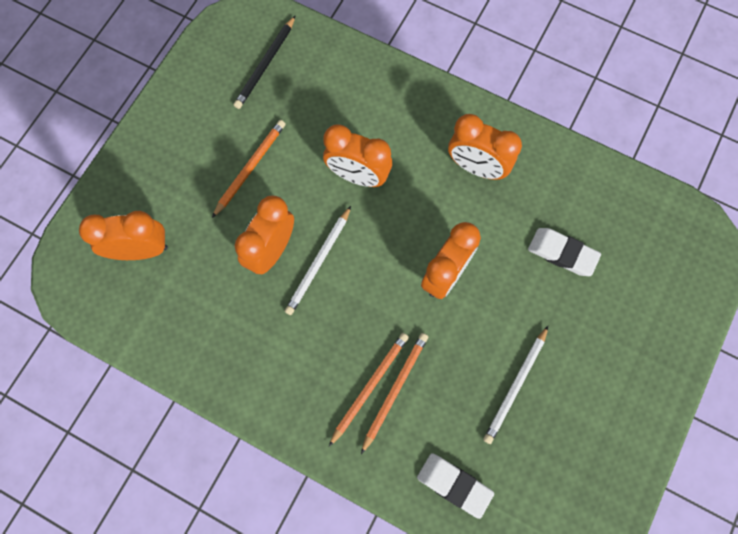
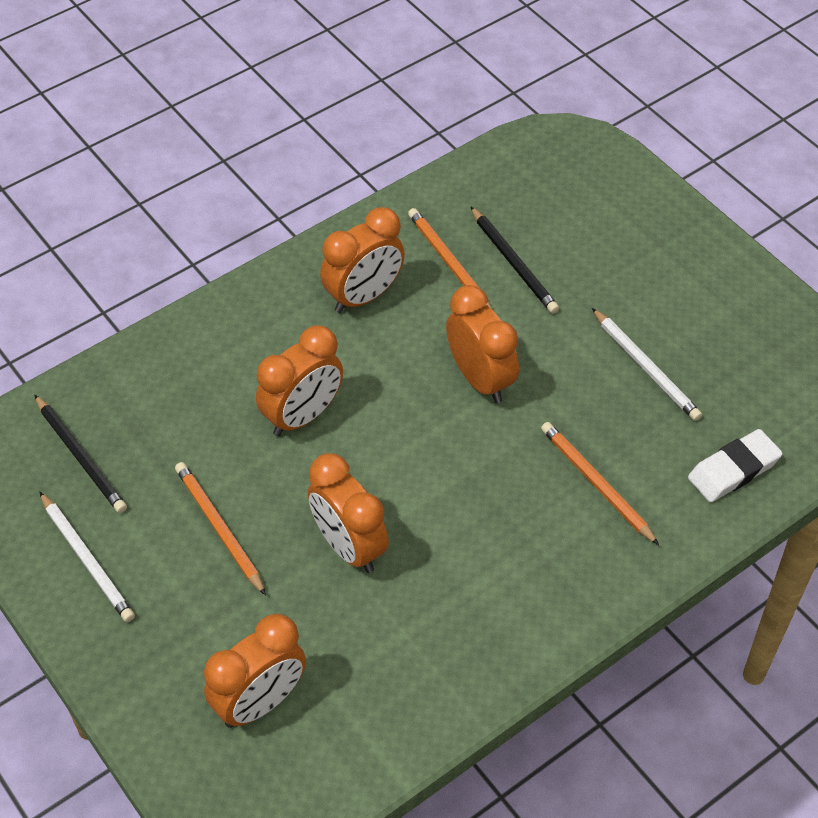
camera: 65 degrees left, 20 degrees down
(141, 250) = (260, 702): orange clock -> orange clock turned 150 degrees counterclockwise
(319, 262) = (394, 501): white pencil -> white pencil (87, 559)
(369, 386) = (580, 508): orange pencil -> orange pencil (449, 263)
(562, 253) = (514, 263): white eraser -> black pencil

